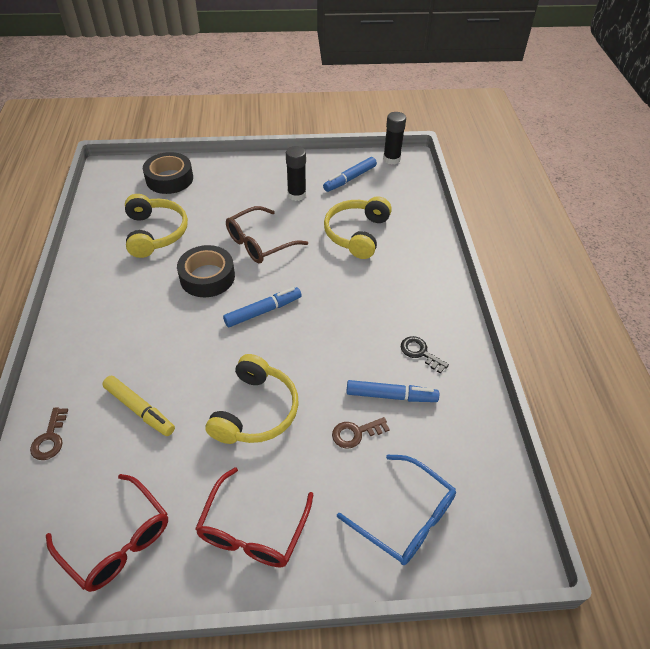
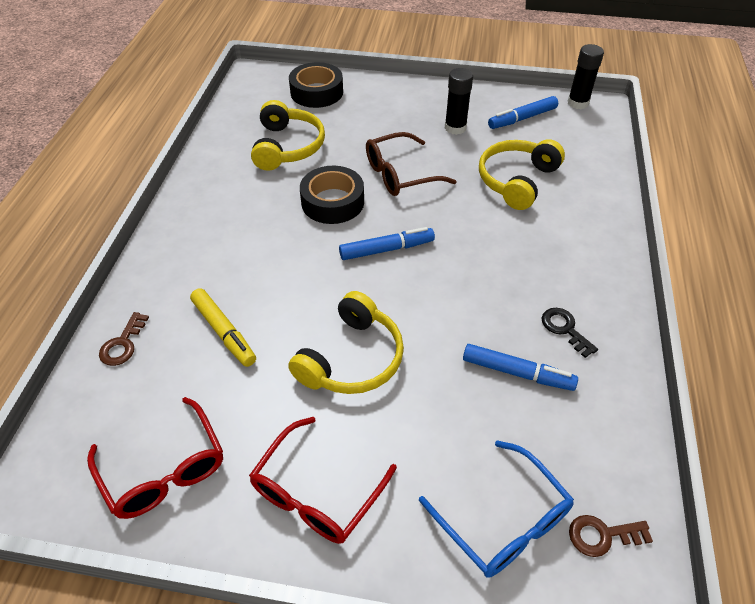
camera: 15 degrees right, 0 degrees up
(355, 433) = (464, 408): brown key -> brown key (602, 535)

